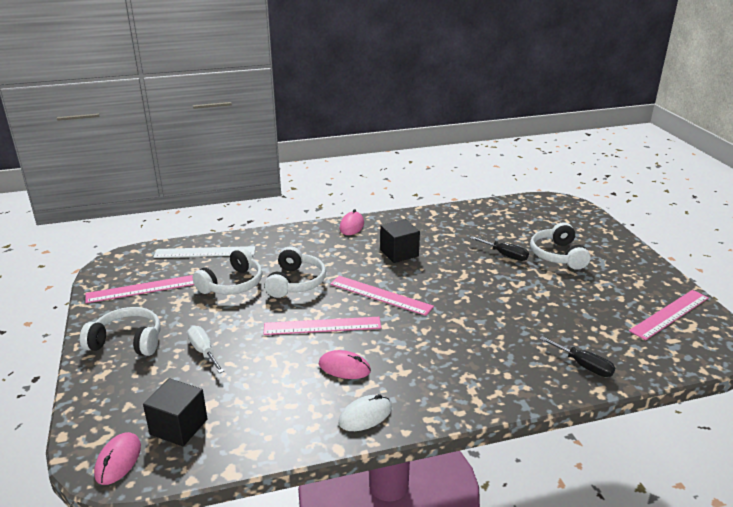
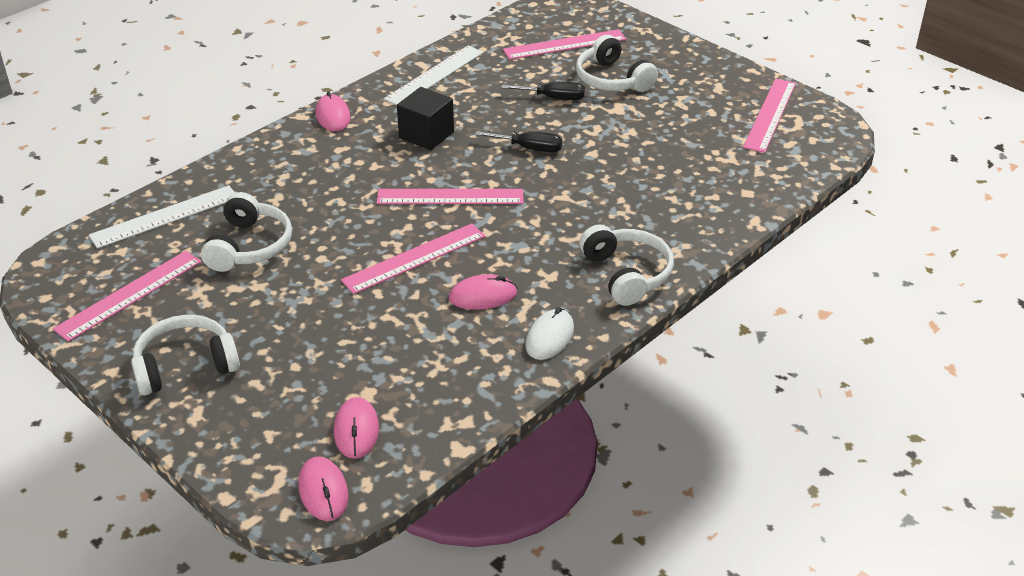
camera: 30 degrees left, 10 degrees up
(179, 426) = (356, 430): black cube -> pink mouse
(204, 351) = (299, 340): white screwdriver -> none
(295, 282) = (330, 216): white headphones -> white headphones (626, 274)
(435, 220) = (434, 75): none -> white ruler
(540, 225) = (565, 45): none -> pink ruler
(583, 366) = (725, 202): black screwdriver -> black screwdriver (529, 148)

